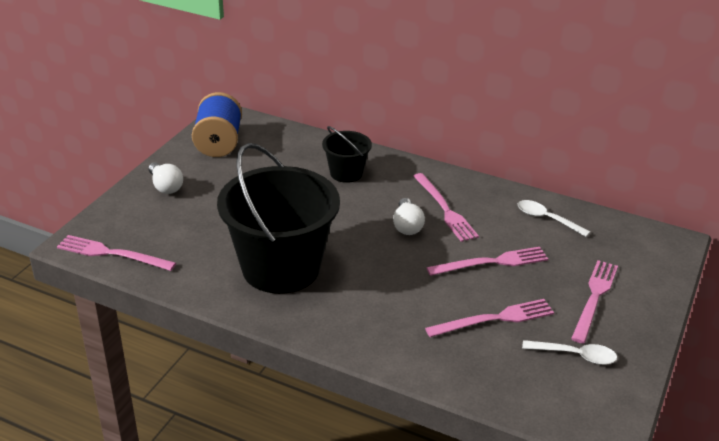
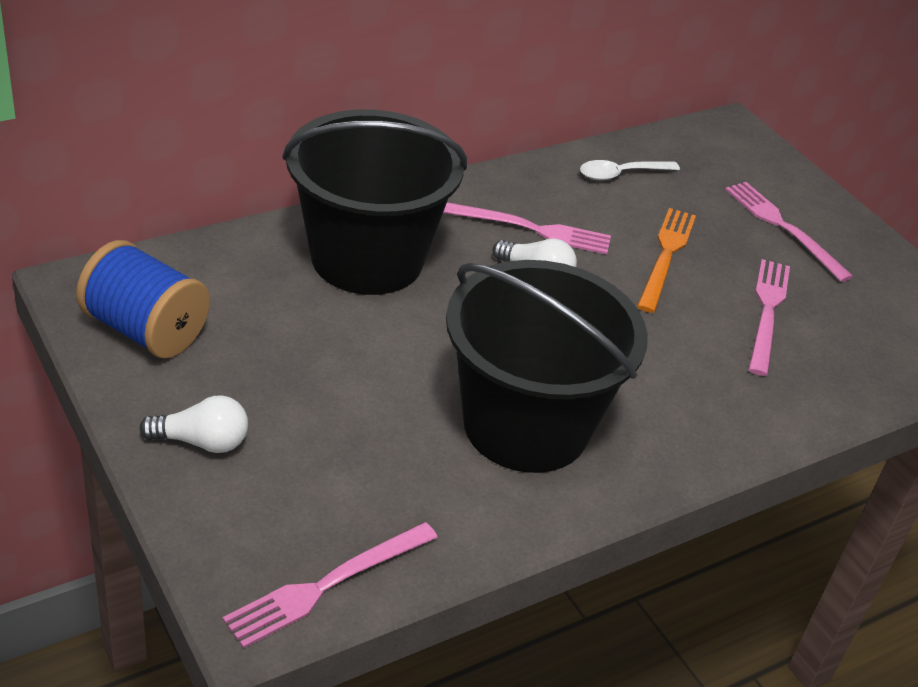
camera: 60 degrees left, 5 degrees up
(346, 173) = (367, 258): black bucket -> black bucket, size x2.08
(492, 262) = (666, 256): pink fork -> orange fork
(575, 355) = (865, 294): white spoon -> none

